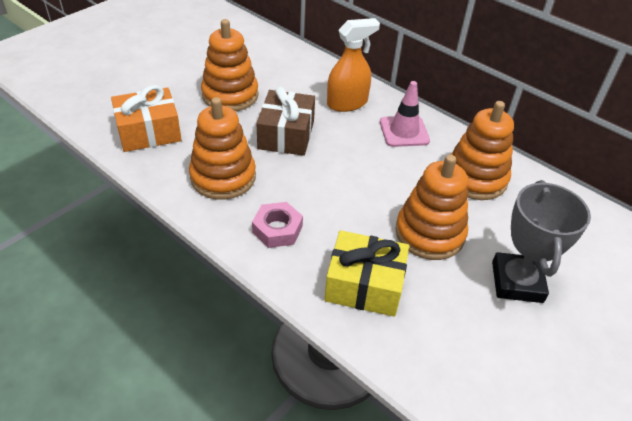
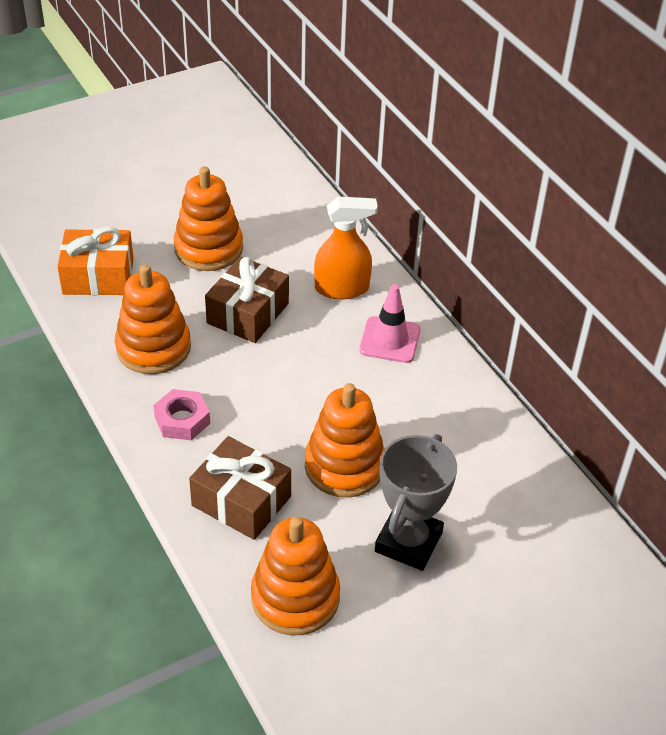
camera: 20 degrees right, 0 degrees up
(364, 285) = (241, 501): yellow gift -> brown gift
(475, 178) = (439, 417): orange stacking toy -> orange stacking toy (295, 598)

